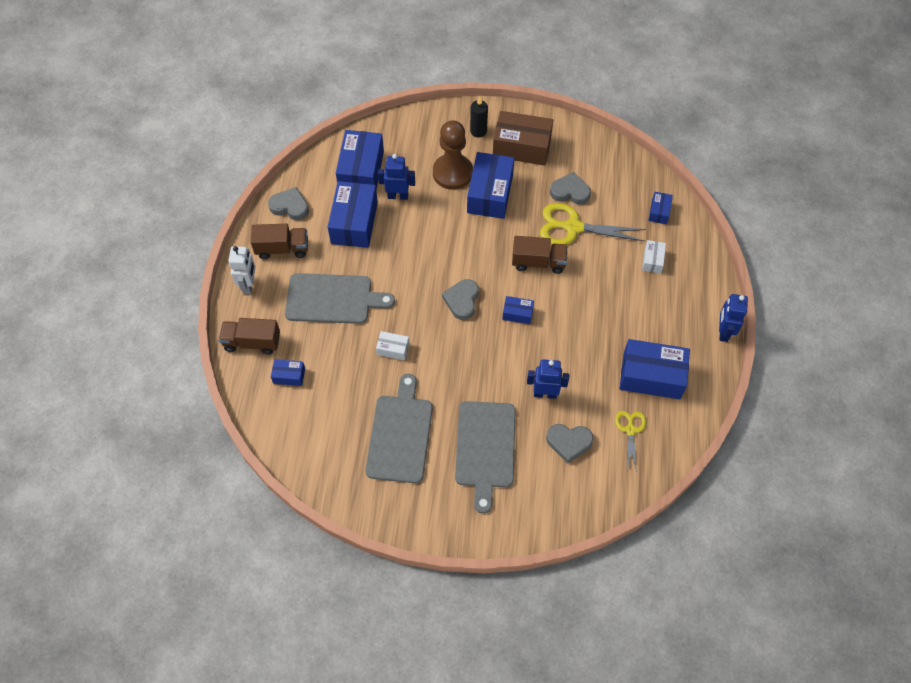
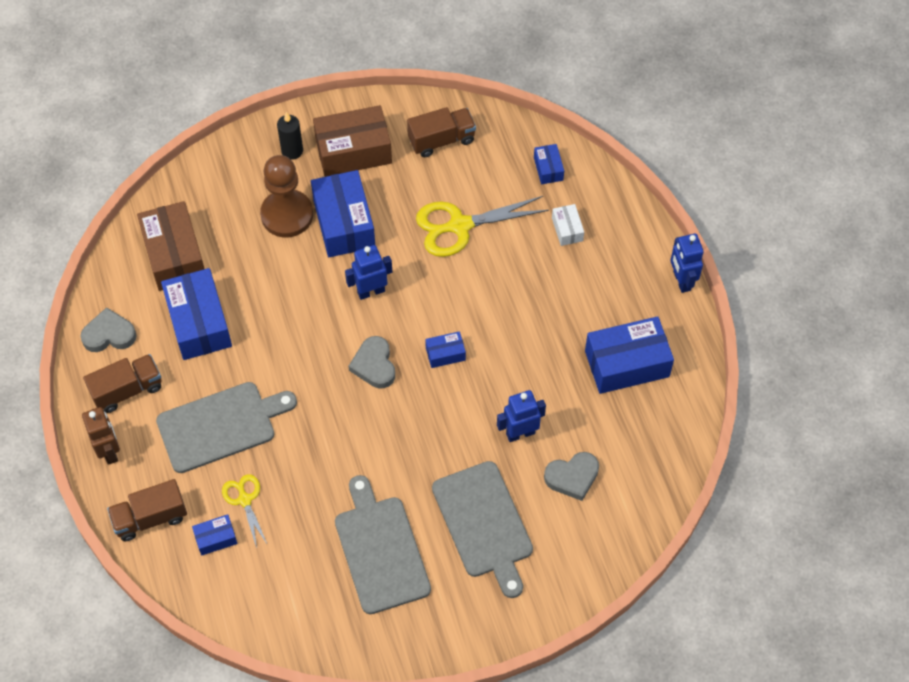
camera: 25 degrees left, 0 degrees up
(249, 285) = (109, 451): white robot -> brown robot
(361, 171) = (174, 255): blue box -> brown box
(393, 349) = (322, 455): white box -> none
(398, 196) = (235, 269): blue robot -> blue robot (371, 291)
(538, 262) = (440, 283): brown truck -> brown truck (441, 140)
(570, 191) = (436, 184): grey heart -> none
(630, 430) = (632, 434): yellow scissors -> yellow scissors (244, 499)

